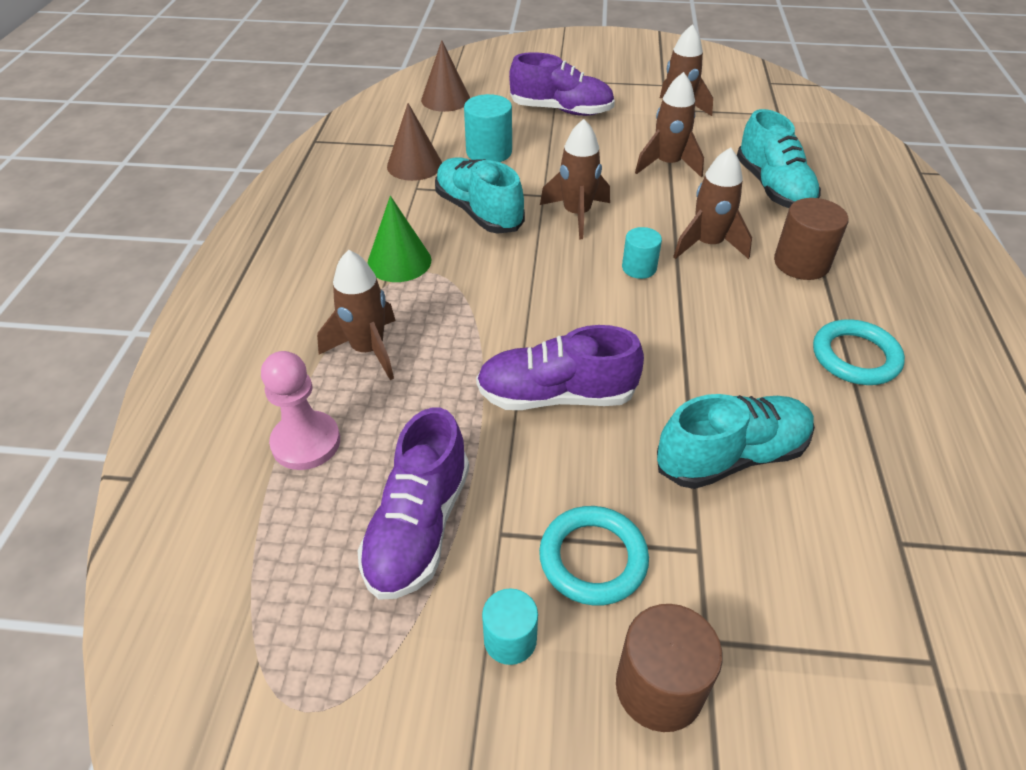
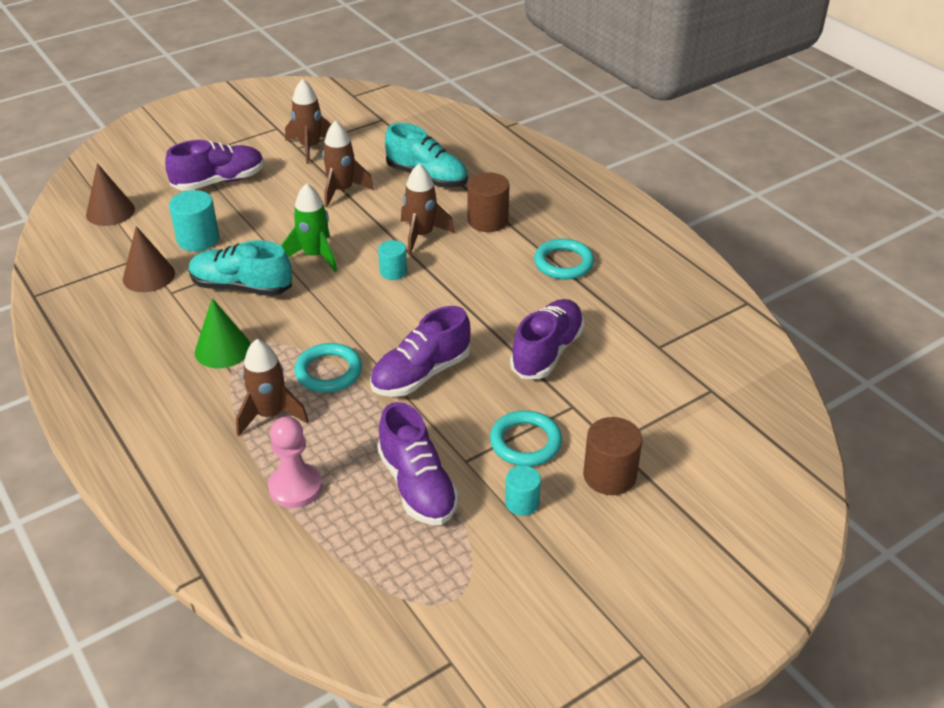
camera: 40 degrees left, 5 degrees down
(467, 337) = (328, 371): none -> turquoise ring
(576, 214) = (315, 256): brown rocket -> green rocket
(731, 456) = (547, 352): turquoise shoe -> purple shoe

